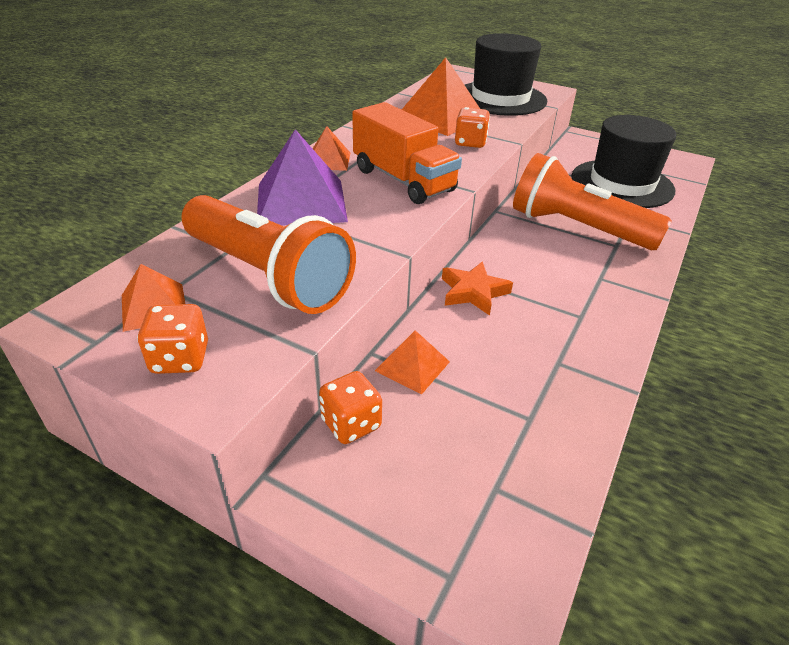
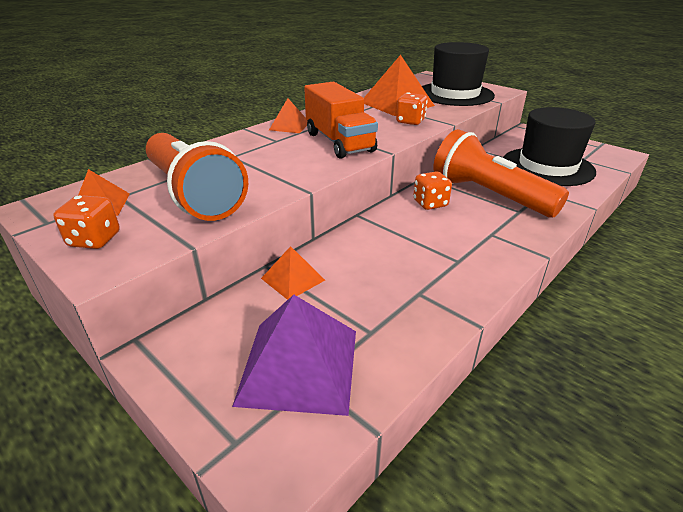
camera: 15 degrees right, 5 degrees down
(301, 202) = (251, 150): purple pyramid -> purple pyramid (299, 365)
(351, 424) = (221, 313): orange dice -> orange dice (430, 203)
(473, 292) = (372, 232): orange star -> none

